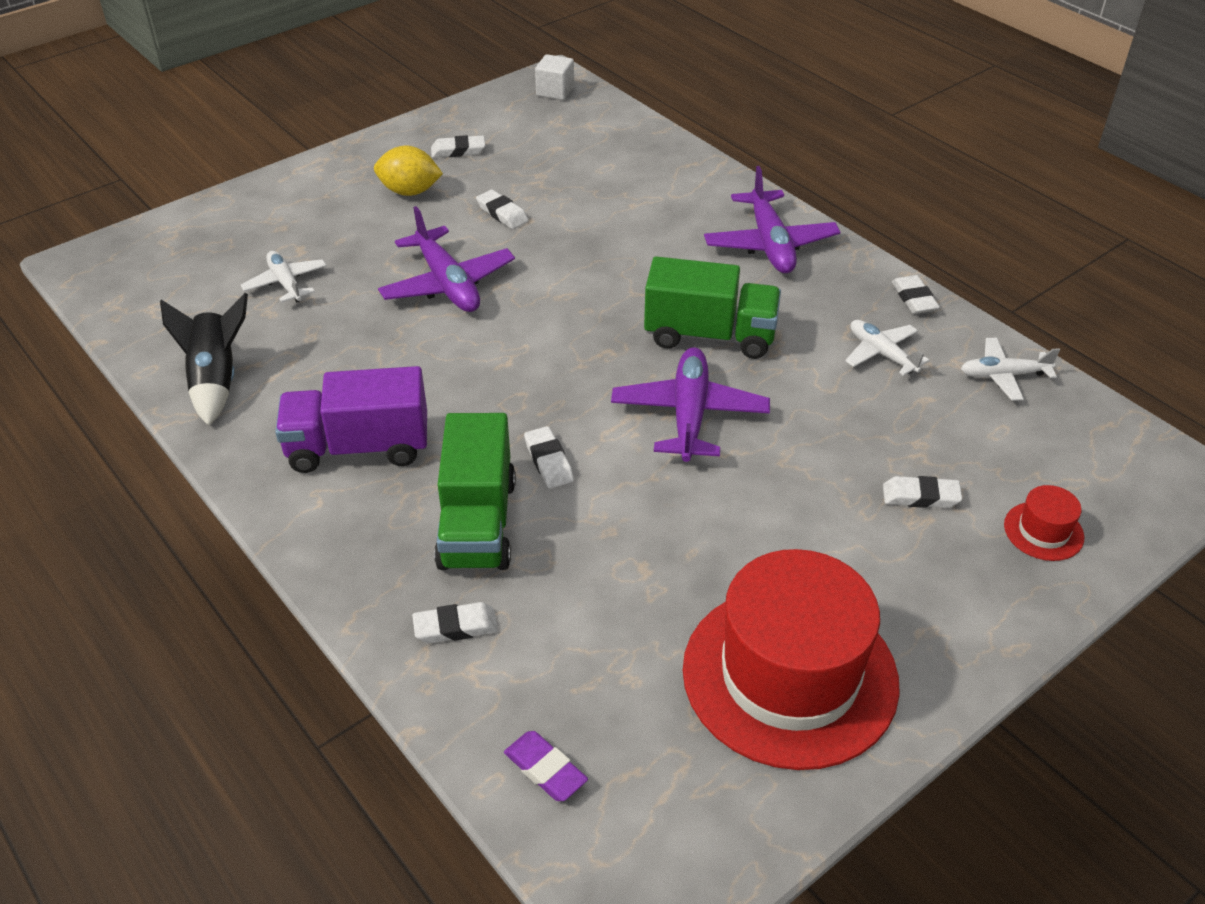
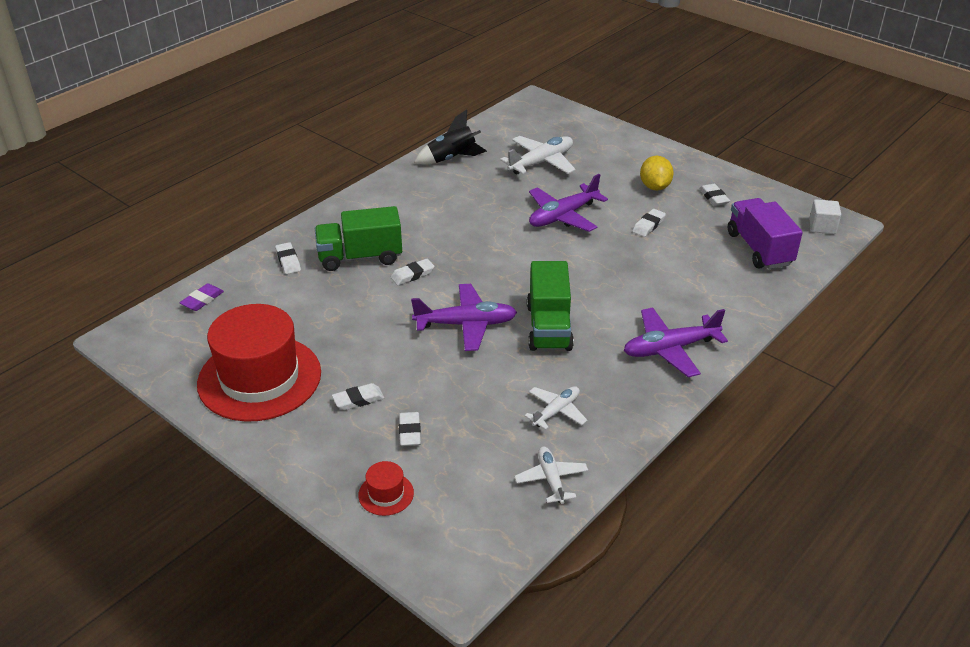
camera: 80 degrees right, 5 degrees down
(286, 283) = (541, 162): white plane -> white plane, size x1.63
(358, 447) = (410, 210): purple truck -> purple truck (759, 249)
(914, 299) = (631, 429): white eraser -> white eraser (358, 400)

